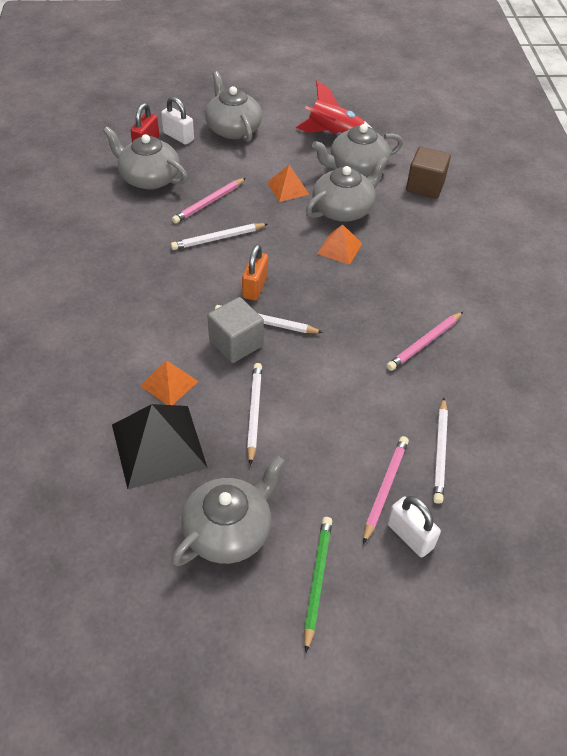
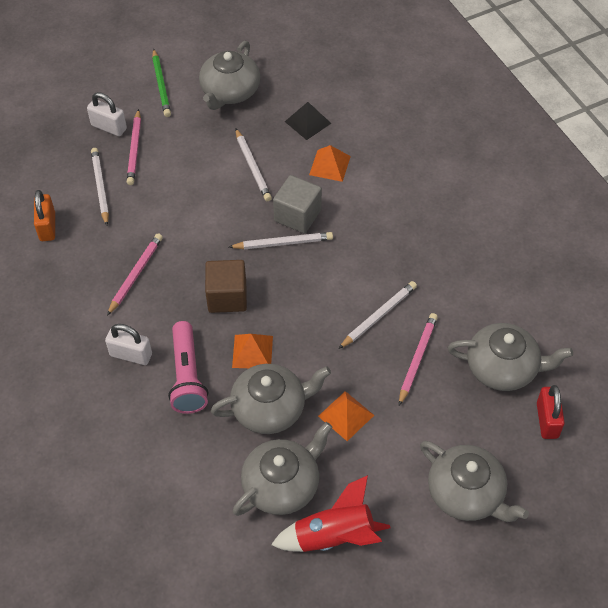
camera: 160 degrees right, 5 degrees up
(158, 446) = (308, 122): black pyramid -> black pyramid, size x0.55
(178, 136) = (520, 449): white padlock -> white padlock (131, 355)
(255, 287) = (312, 275): orange padlock -> orange padlock (47, 227)
(343, 209) = (270, 408): grey teapot -> grey teapot turned 135 degrees counterclockwise
(402, 249) = (187, 376): none -> pink flashlight
(425, 186) = (189, 487): brown cube -> brown cube (227, 297)

